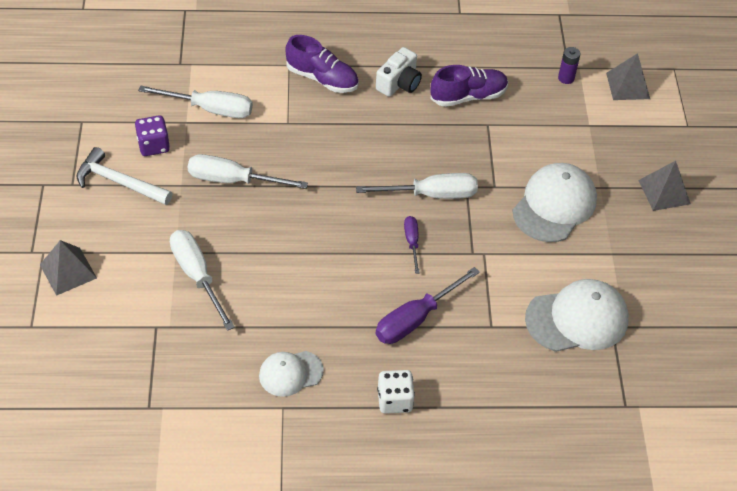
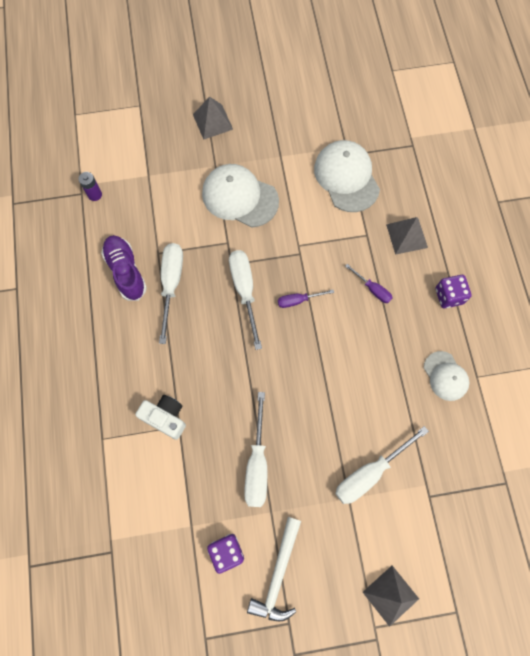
camera: 95 degrees left, 20 degrees up
(210, 109) = (171, 505): white screwdriver -> white screwdriver (171, 284)
(322, 78) = (117, 403): purple shoe -> none
(394, 400) = (449, 296): white dice -> purple dice
(399, 83) = (116, 332): white camera -> white camera (165, 418)
(415, 319) = (372, 289): purple screwdriver -> purple screwdriver, size x0.55
(628, 86) = (99, 148): grey pyramid -> grey pyramid (407, 236)

